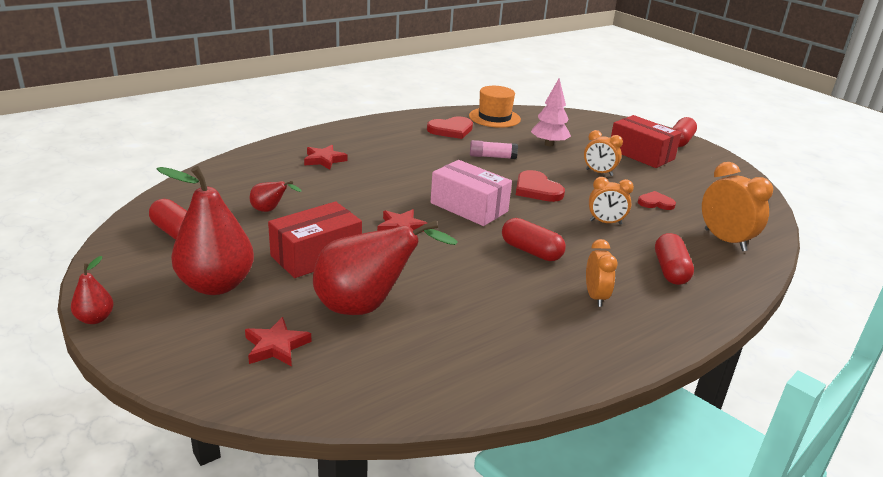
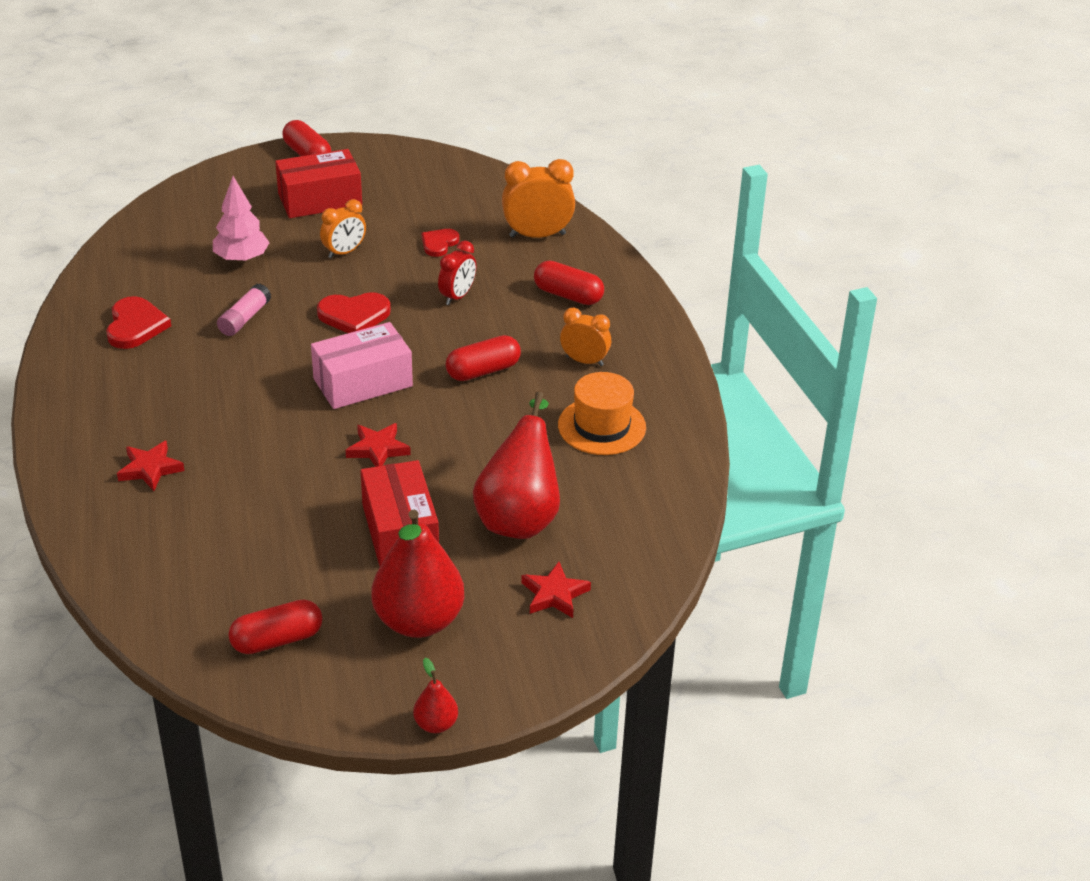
camera: 65 degrees left, 10 degrees up
(270, 210) = (267, 548): red pear -> none
(494, 117) = (123, 273): orange hat -> orange hat (602, 426)
(605, 222) = (457, 296): orange clock -> red clock

